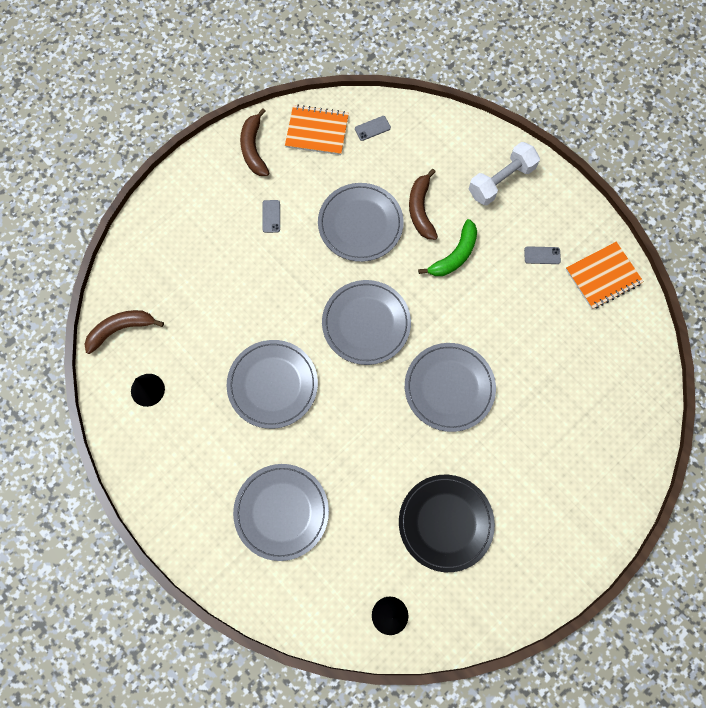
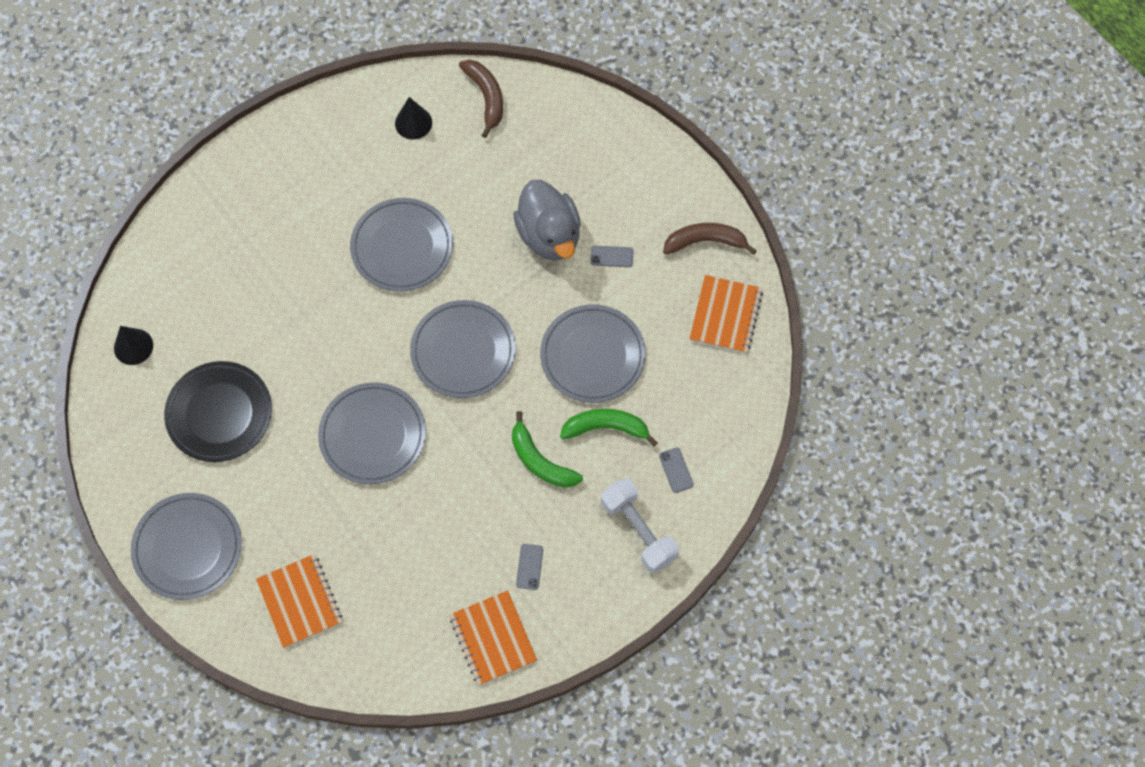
camera: 95 degrees right, 5 degrees down
(254, 265) = (549, 235): none -> grey duck
(281, 512) = (259, 248): grey plate -> grey plate (187, 547)
(372, 128) = (726, 381): grey phone -> grey phone (676, 470)
(421, 209) = (606, 428): brown banana -> green banana
(600, 428) = (300, 601): none -> orange notebook

